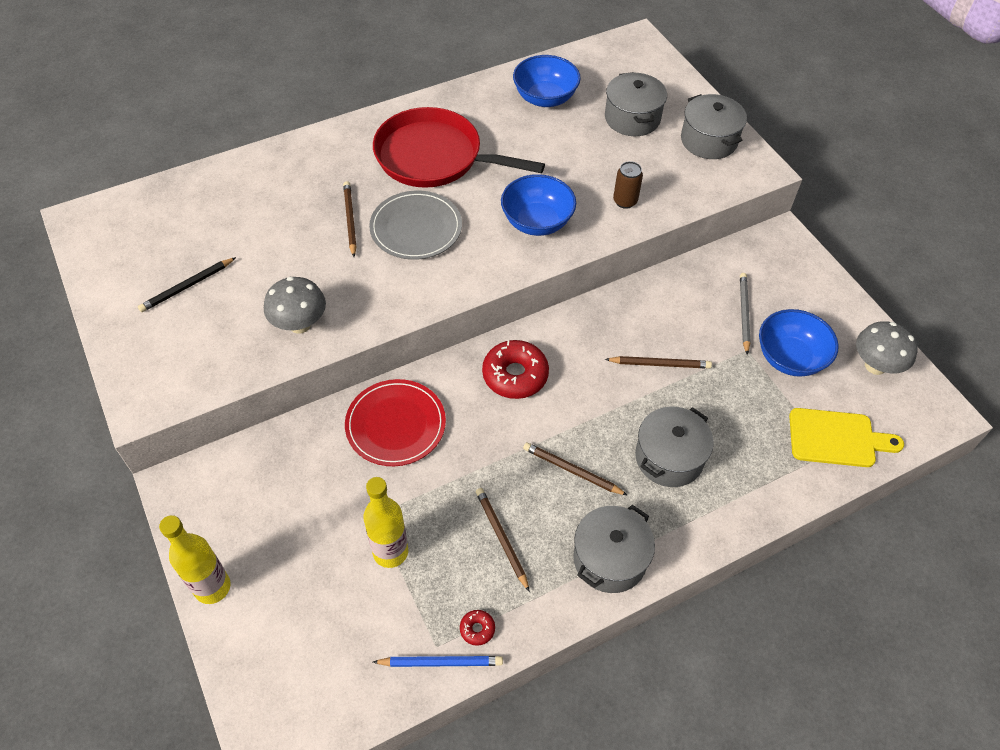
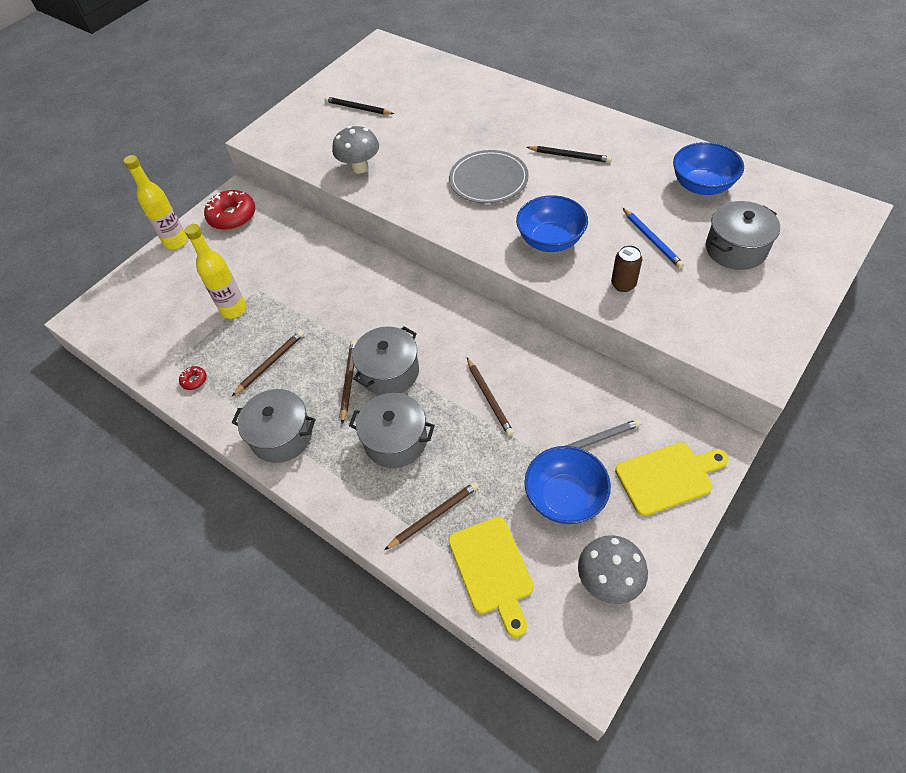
camera: 70 degrees right, 0 degrees up
(350, 220) = (469, 146): brown pencil -> brown pencil (434, 516)
(395, 424) = (334, 266): red plate -> none
(434, 157) = (569, 156): red pan -> black pencil
(441, 662) = (163, 371): blue pencil -> blue pencil (652, 240)
(515, 375) = (417, 310): red donut -> red donut (232, 216)
(709, 140) = (762, 313): grey pot -> grey pot (389, 372)
(800, 284) = (667, 477): none -> yellow cutting board

